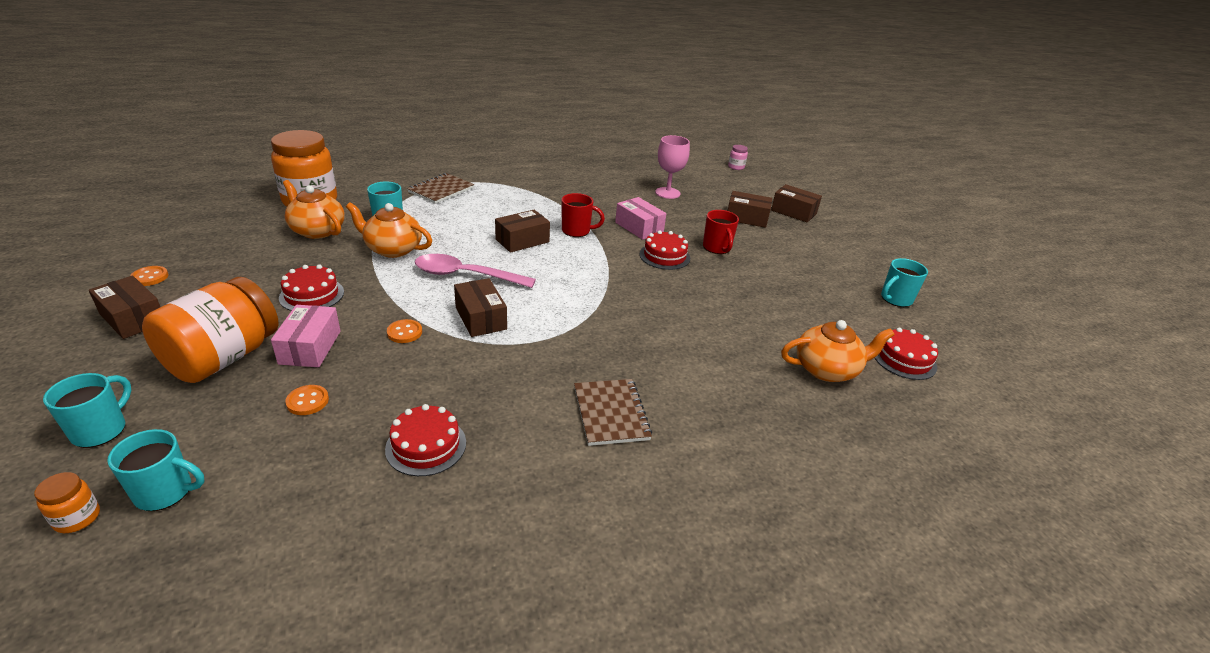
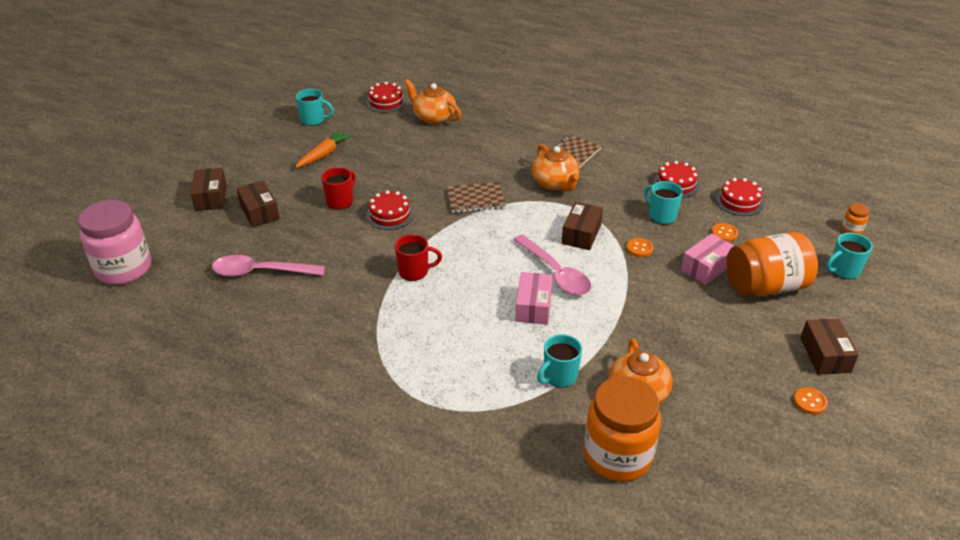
camera: 130 degrees left, 5 degrees up
(165, 492) = (810, 222): turquoise mug -> turquoise mug (661, 216)
(312, 295) = (683, 312): red cake -> red cake (739, 202)
(393, 249) = (587, 331): orange teapot -> orange teapot (555, 183)
(441, 190) = (464, 400): brown notebook -> brown notebook (476, 199)
(522, 240) = (472, 285): brown box -> none
(577, 231) = (414, 271): red mug -> red mug turned 120 degrees clockwise
(639, 227) = (360, 248): pink box -> pink box (533, 307)
(667, 193) = (261, 272): pink goblet -> pink spoon
(736, 167) = (124, 269): pink jar -> pink jar, size x2.49
(811, 274) = (324, 154): none -> orange carrot

